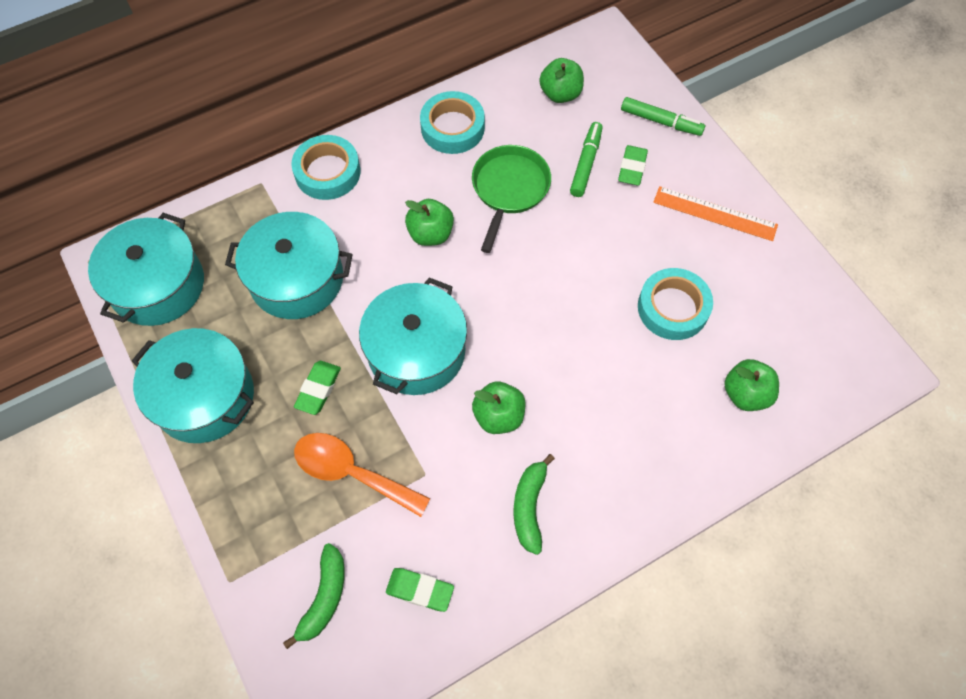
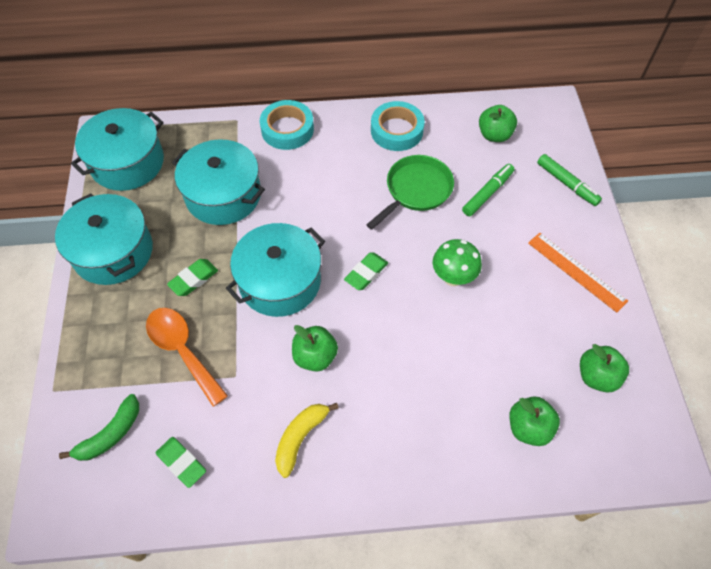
camera: 25 degrees right, 5 degrees down
(430, 234) = (338, 200): green apple -> green apple (597, 376)
(529, 507) = (300, 438): green banana -> yellow banana
(596, 271) = (453, 277): none -> green mushroom
(632, 168) = (524, 210): green eraser -> green eraser (366, 273)
(673, 308) = (501, 331): turquoise tape -> none

